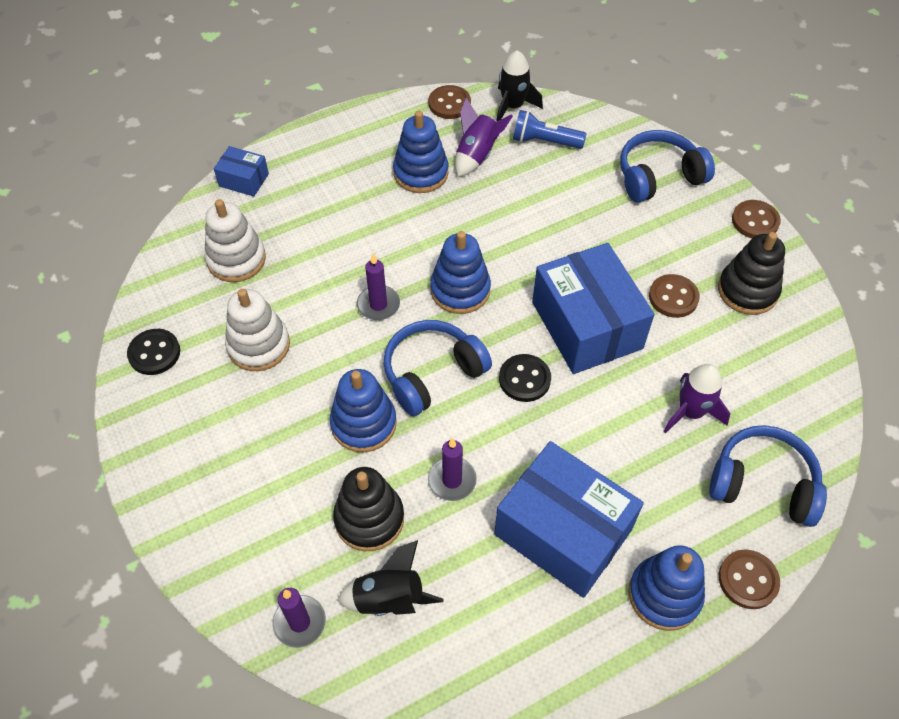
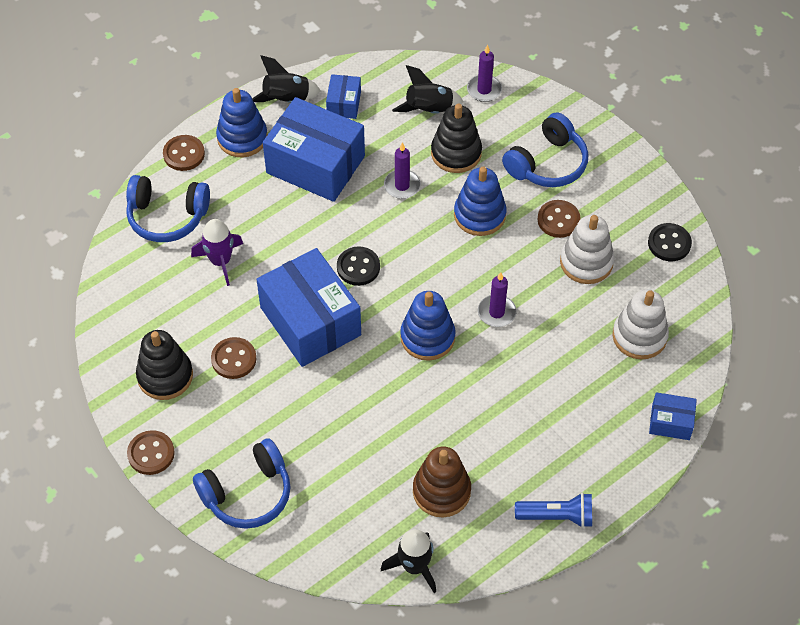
camera: 170 degrees right, 0 degrees up
(421, 173) = (495, 459): blue stacking toy -> none
(432, 374) = (435, 260): blue headphones -> blue headphones (547, 163)
(449, 104) = (486, 559): brown button -> brown button (558, 220)
(477, 155) = (441, 491): purple rocket -> brown stacking toy
(511, 632) = (344, 104): none -> blue box
(544, 141) = (372, 521): blue flashlight -> blue flashlight (557, 516)
(597, 655) = (286, 99): none -> black rocket

